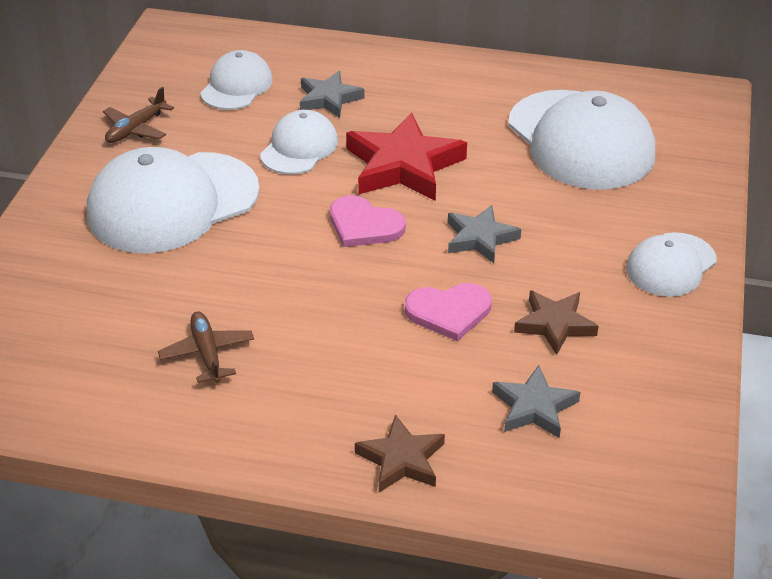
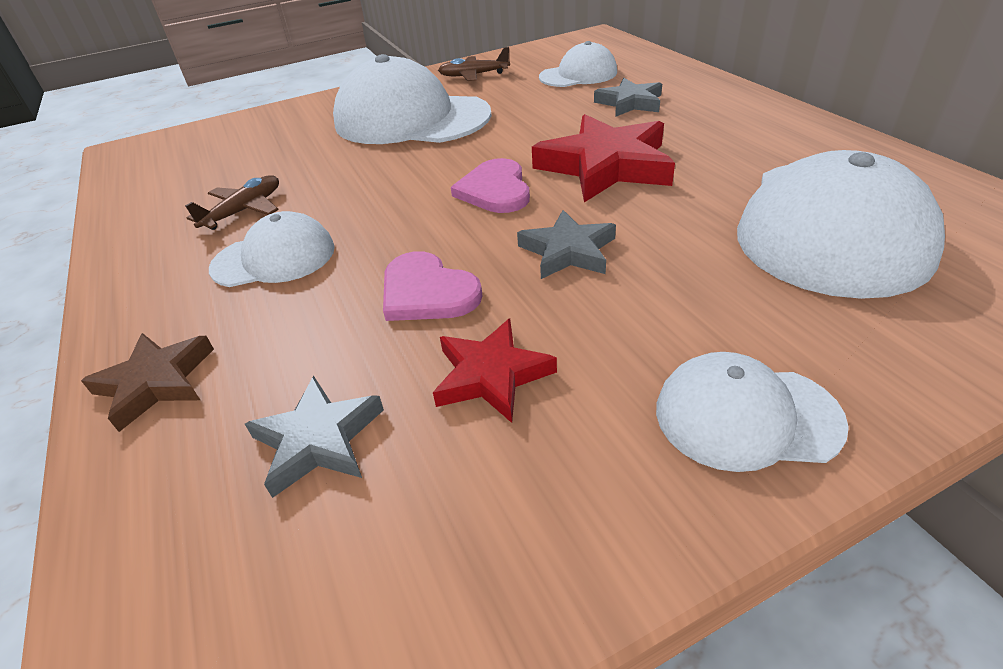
camera: 55 degrees right, 0 degrees up
(299, 148) = (549, 122): white cap -> white cap (274, 258)
(555, 325) = (491, 375): brown star -> red star

